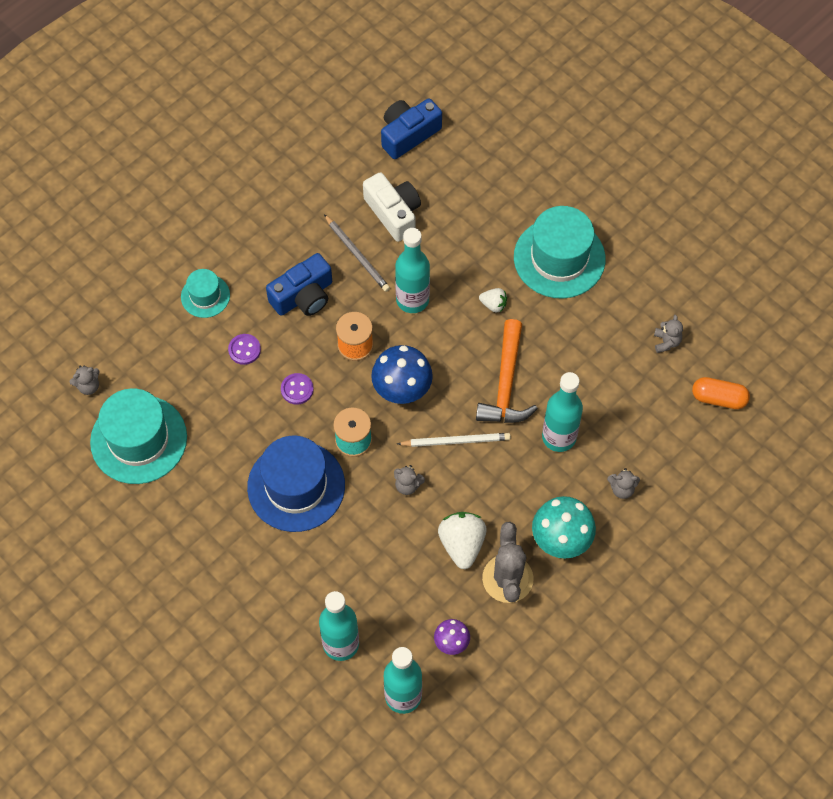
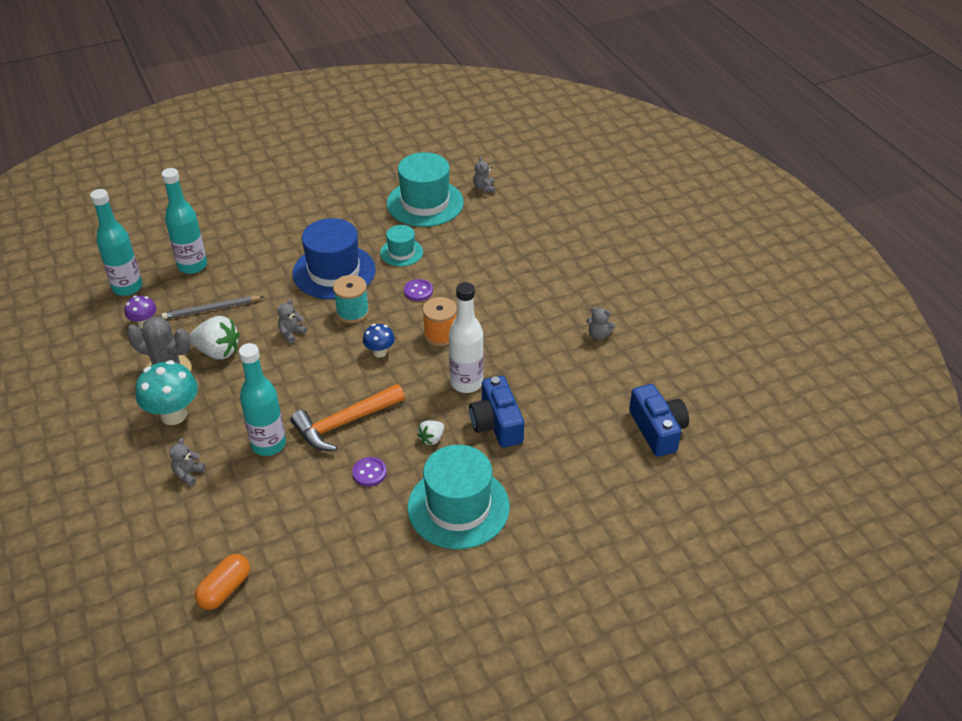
camera: 110 degrees right, 20 degrees down
(205, 296) = (534, 260): turquoise hat -> turquoise hat (401, 252)
(244, 350) = (471, 270): purple button -> purple button (369, 473)
(303, 296) = (505, 315): blue camera -> blue camera (496, 424)
(357, 255) = (532, 358): grey pencil -> grey pencil (211, 309)
(393, 213) = (567, 394): white camera -> none
(402, 390) = (379, 352): blue mushroom -> blue mushroom, size x0.56
(412, 300) = (466, 383): turquoise bottle -> white bottle
(456, 441) = (311, 373): white pencil -> none
(506, 384) = (344, 423): orange hammer -> orange hammer turned 60 degrees counterclockwise
(666, 342) = (314, 566): grey teddy bear -> grey teddy bear (598, 335)

